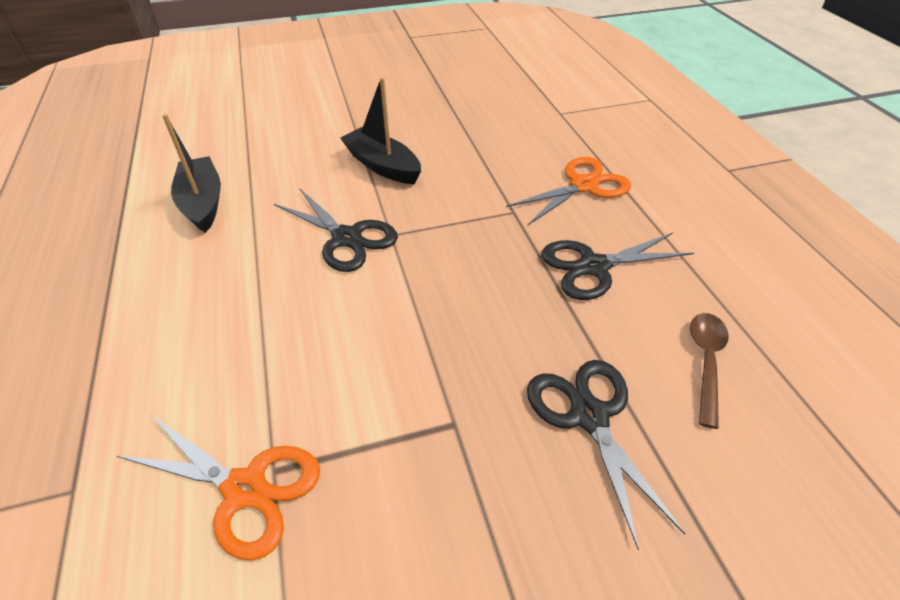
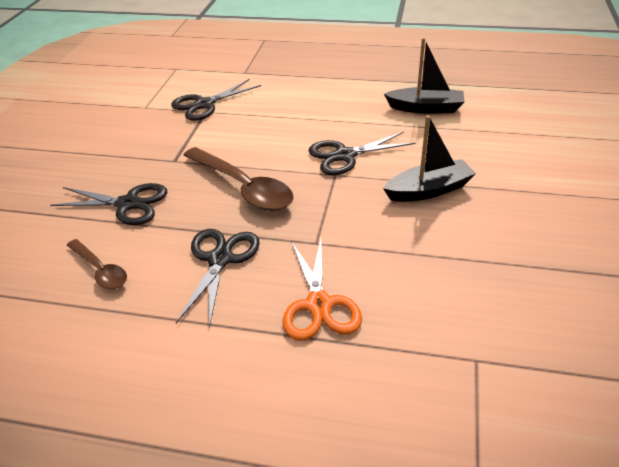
camera: 120 degrees right, 5 degrees down
(245, 489) = (204, 104): orange scissors -> black scissors
(466, 303) = (243, 187): none -> brown spoon

